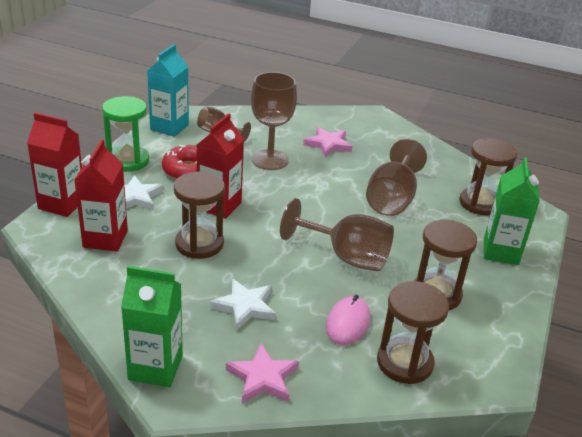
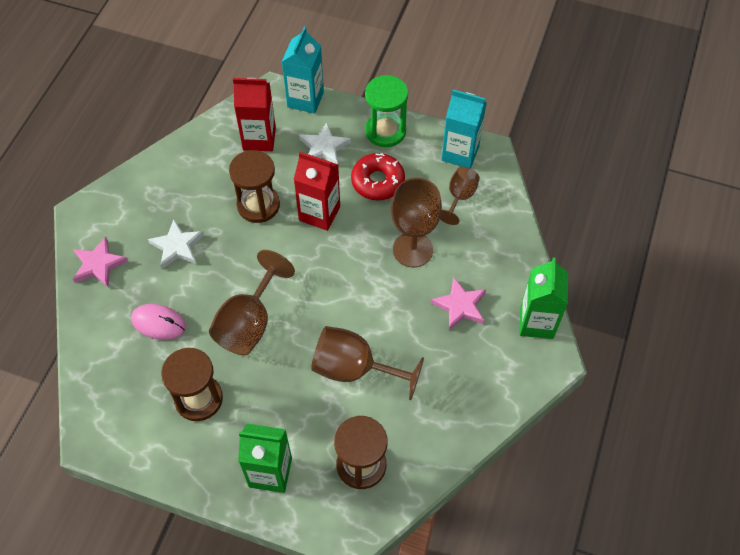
camera: 90 degrees right, 25 degrees up
(62, 204) = (305, 99): red carton -> turquoise carton
(155, 368) = (110, 197): green carton -> green carton (536, 322)
(404, 362) = (112, 365): brown hourglass -> none

